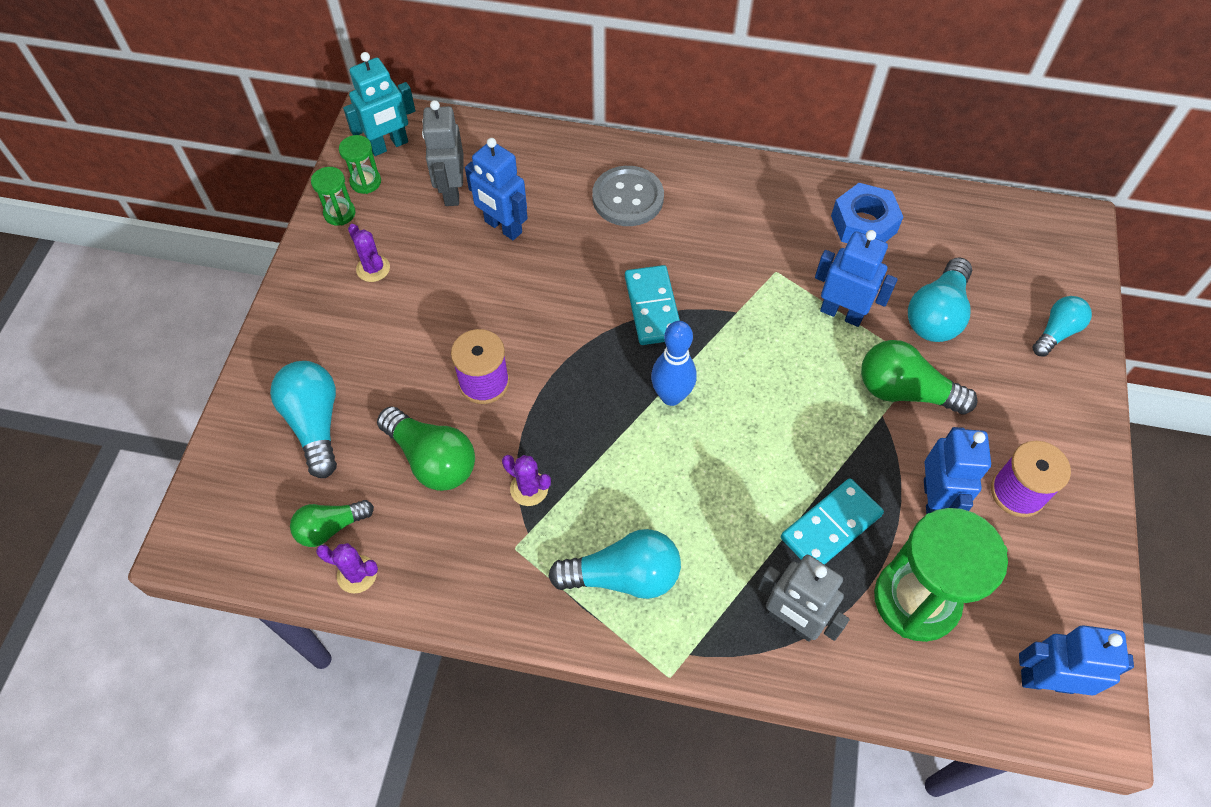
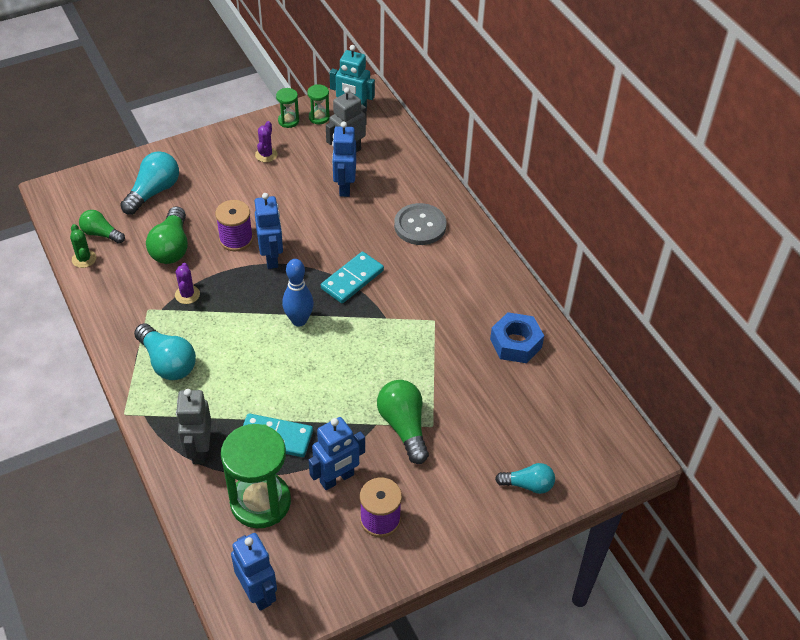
camera: 50 degrees right, 10 degrees down
(357, 574) = (84, 259): purple cactus -> green cactus
(841, 313) = (433, 367): blue robot -> blue robot (271, 258)
(936, 314) = (479, 414): turquoise light bulb -> none

